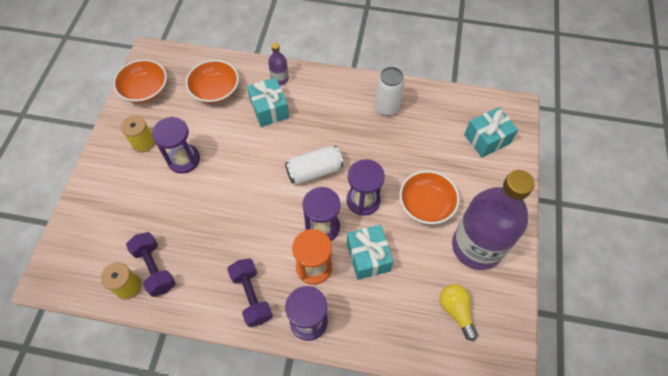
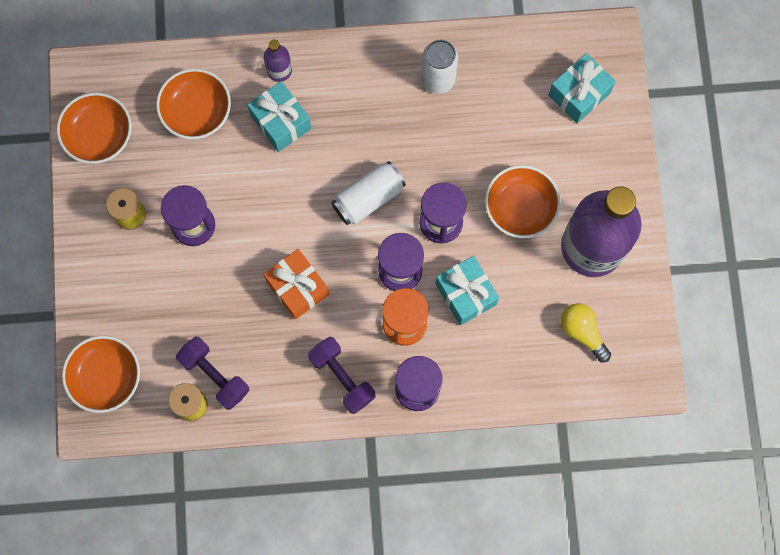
camera: 15 degrees left, 15 degrees up
(74, 248) = (106, 377): none -> orange bowl
(241, 220) = (297, 288): none -> orange gift

